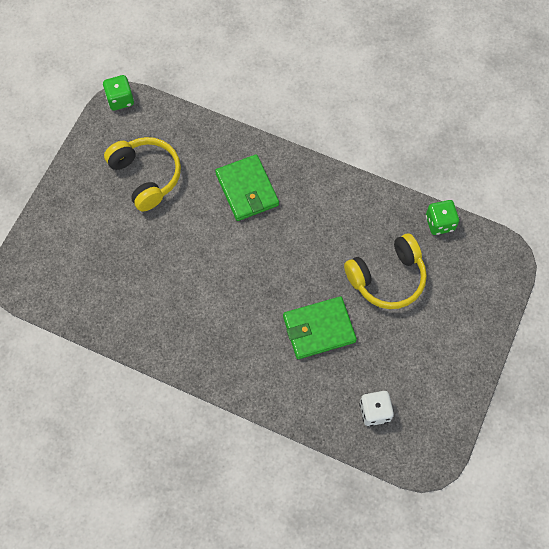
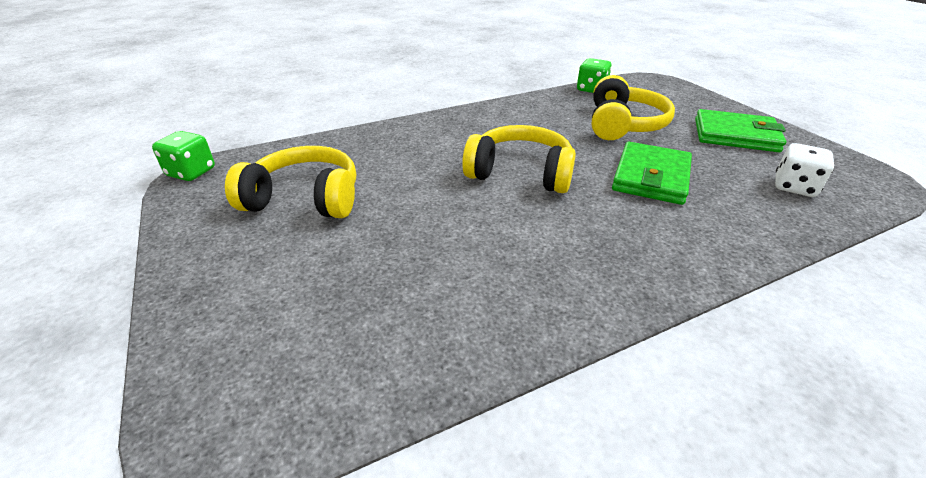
camera: 50 degrees left, 30 degrees down
(247, 189) = (429, 149): green wallet -> green wallet (735, 135)
(262, 258) = (520, 173): none -> yellow headphones

